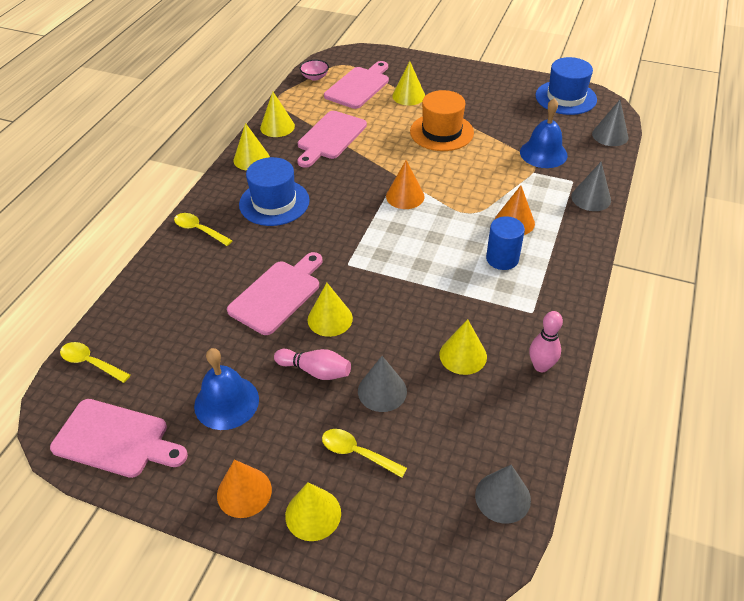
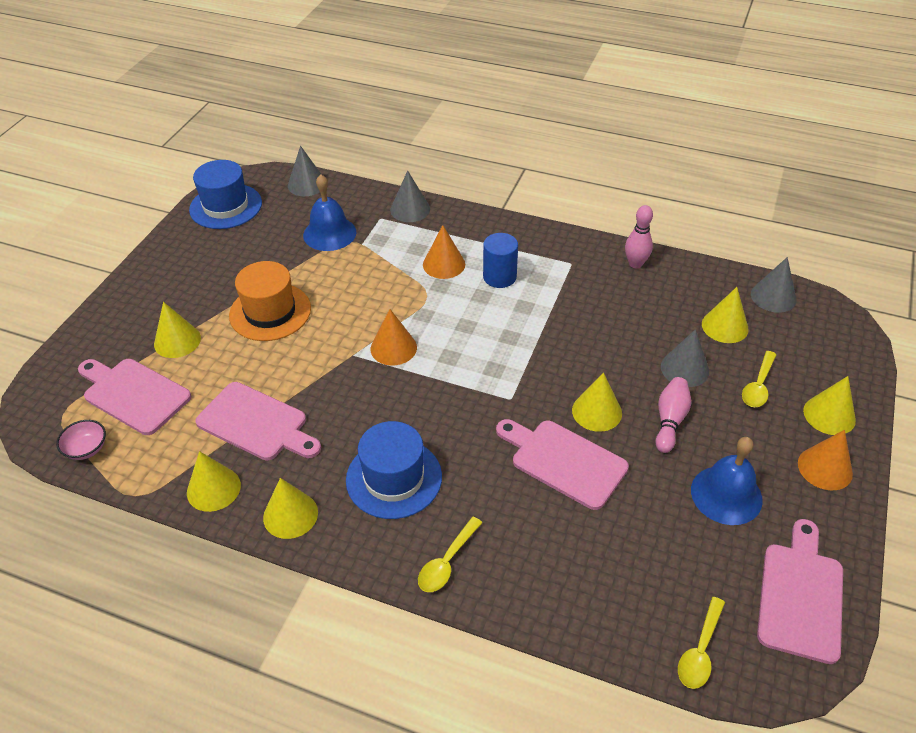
camera: 90 degrees left, 0 degrees up
(463, 355) = (631, 311): yellow cone -> yellow cone (725, 326)

